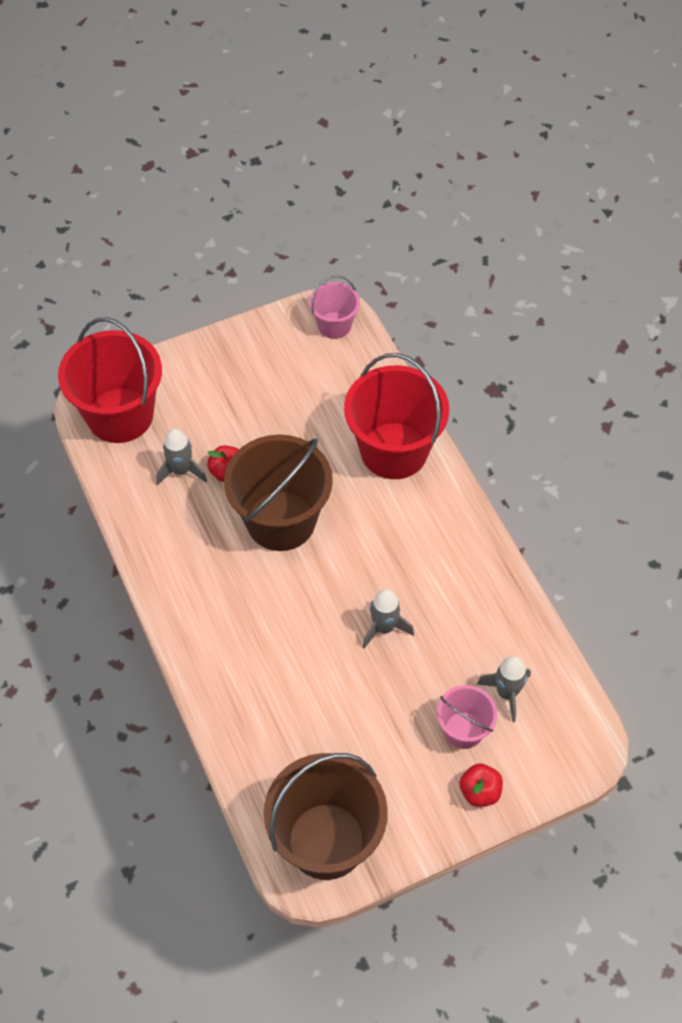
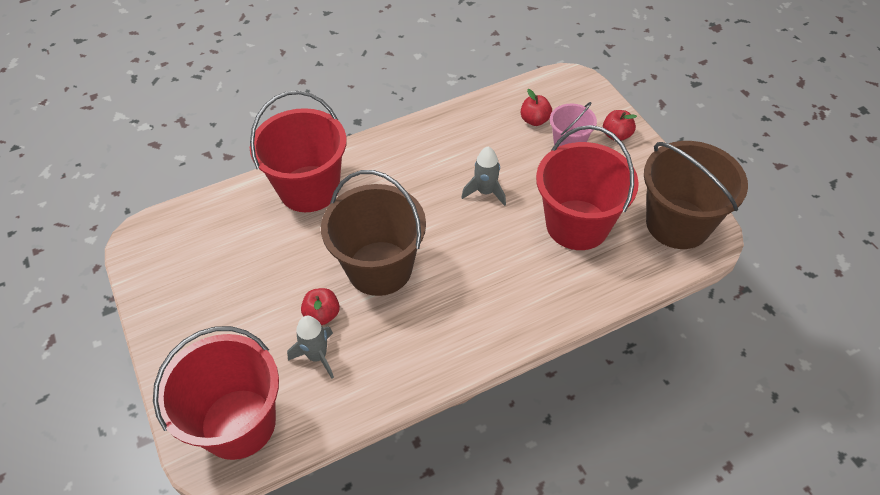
camera: 90 degrees left, 5 degrees down
(330, 724) = (577, 225): none -> red bucket
(334, 325) = (157, 236): pink bucket -> none
(506, 693) = (535, 120): grey rocket -> red apple

